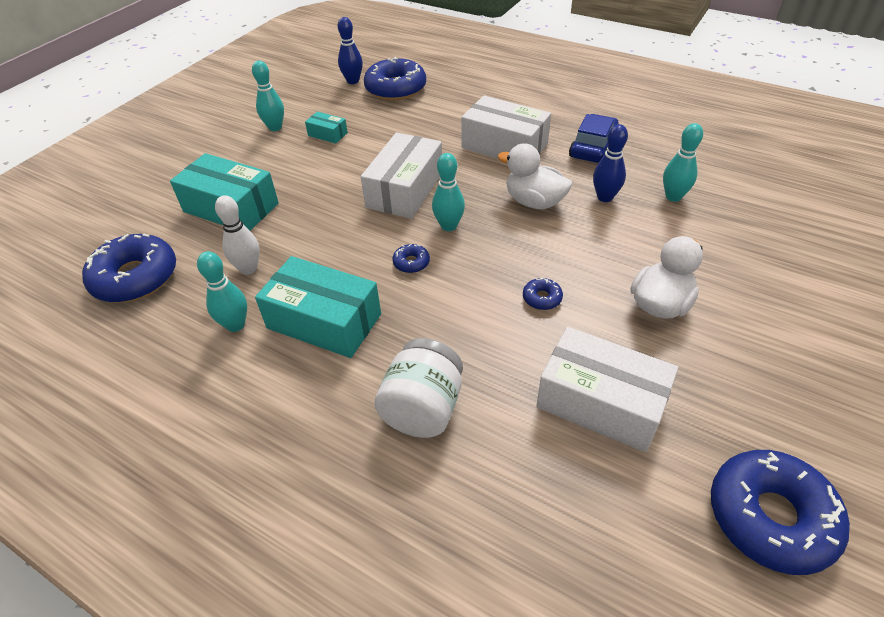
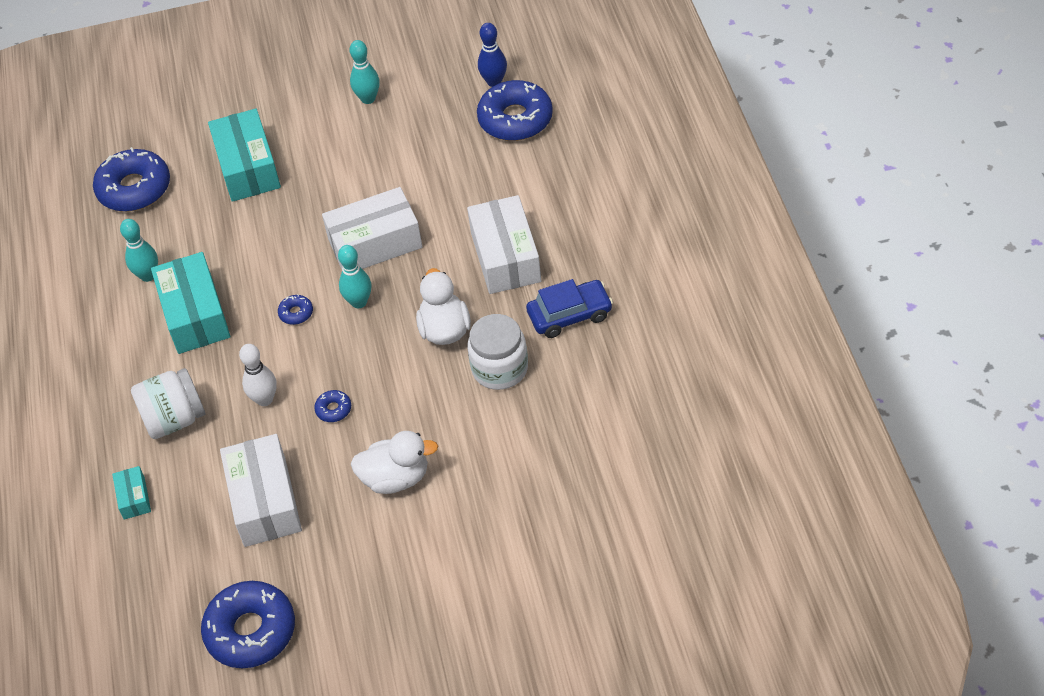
camera: 50 degrees right, 5 degrees up
(248, 268) = (200, 235): white bowling pin -> white bowling pin (264, 399)
(327, 134) = (395, 137): turquoise box -> turquoise box (134, 498)
(605, 197) = (500, 368): blue bowling pin -> white jar
(673, 197) = (549, 411): turquoise bowling pin -> none

